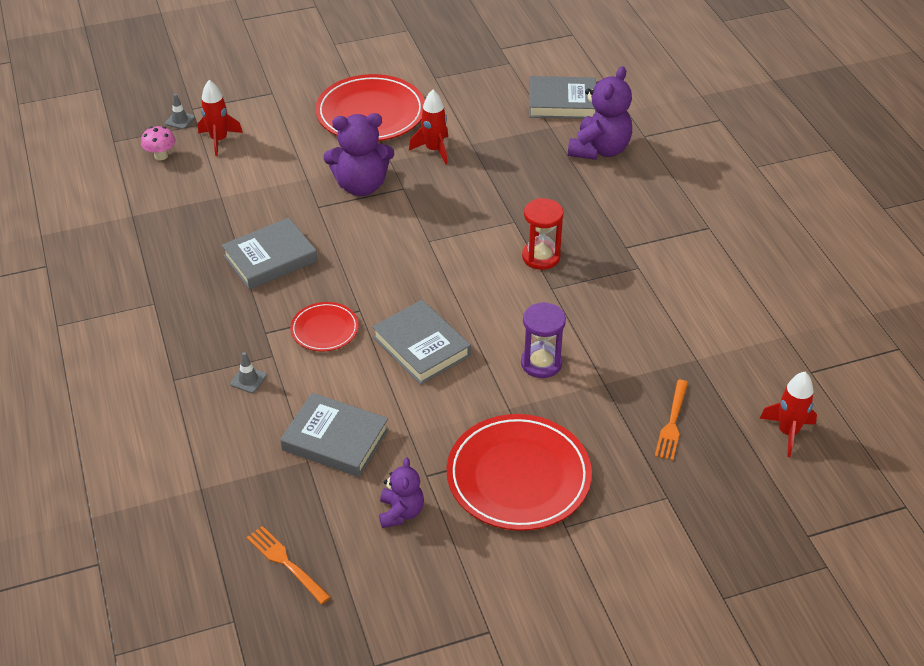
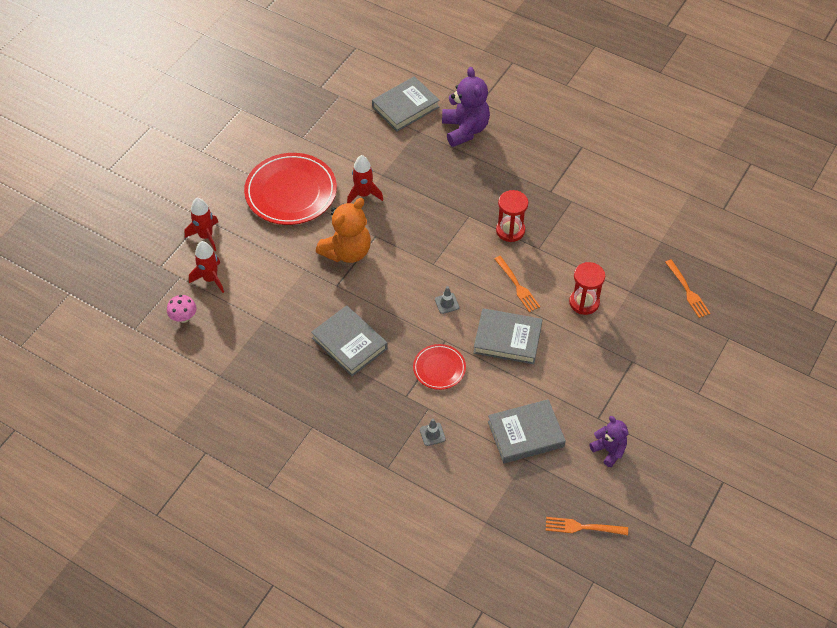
camera: 40 degrees left, 10 degrees up
(180, 120) = (163, 281): grey traffic cone -> grey traffic cone (447, 303)
(270, 258) = (349, 343): grey book -> grey book turned 60 degrees counterclockwise
(361, 186) = (347, 252): purple teddy bear -> orange teddy bear
(489, 307) = (517, 286): none -> orange fork
(518, 476) = (645, 382): red plate -> none
(541, 363) = (584, 302): purple hourglass -> red hourglass
(787, 432) = (747, 255): red rocket -> red rocket (206, 236)

